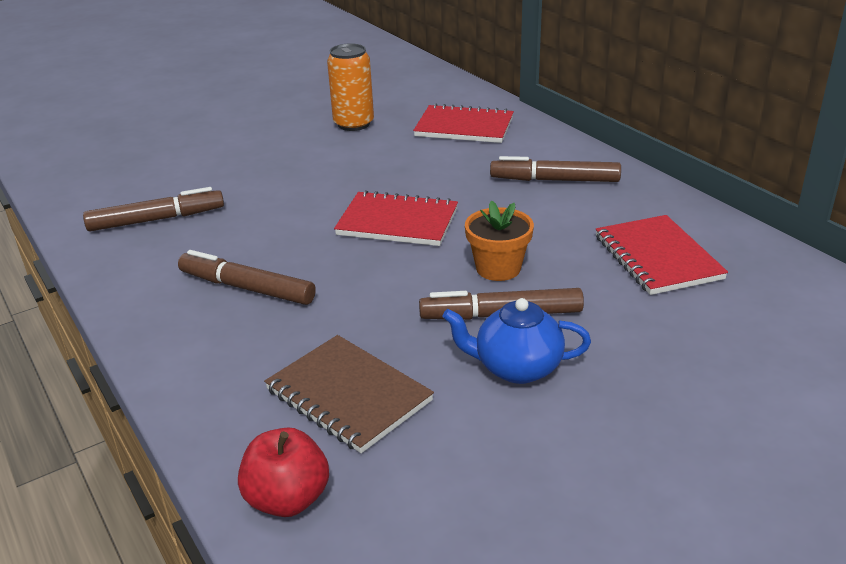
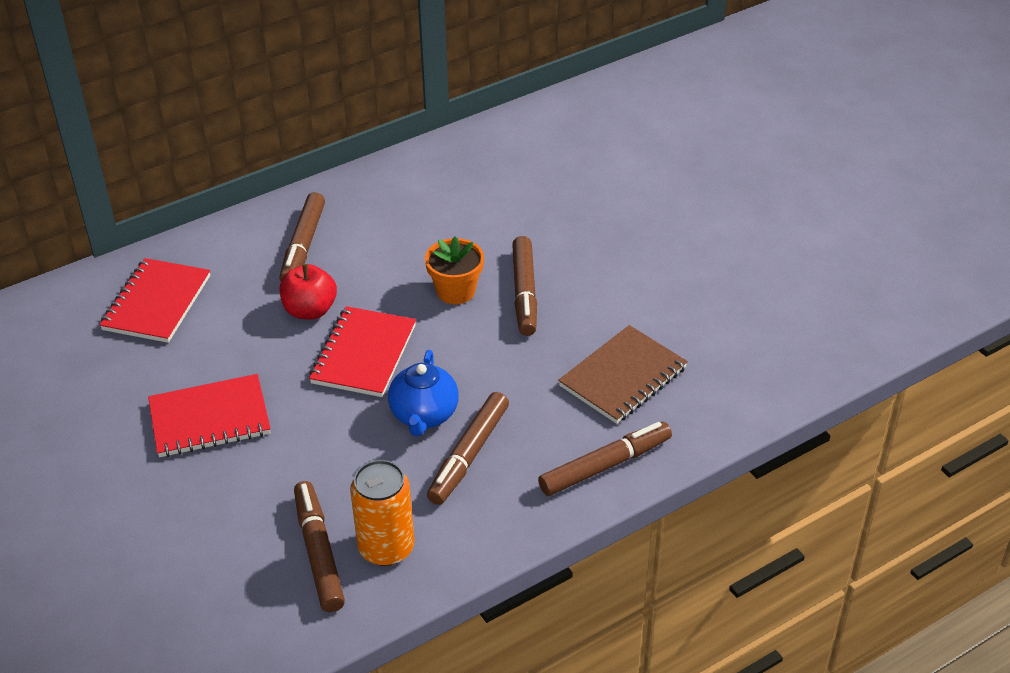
camera: 90 degrees left, 10 degrees up
(203, 381) = (605, 466): none -> brown marker
(287, 499) = (729, 402): red apple -> red apple (310, 310)
(353, 124) = (111, 397): orange can -> orange can (386, 548)
(516, 368) = (591, 288): blue teapot -> blue teapot (424, 415)
(657, 257) = (451, 202): red notebook -> red notebook (210, 419)

